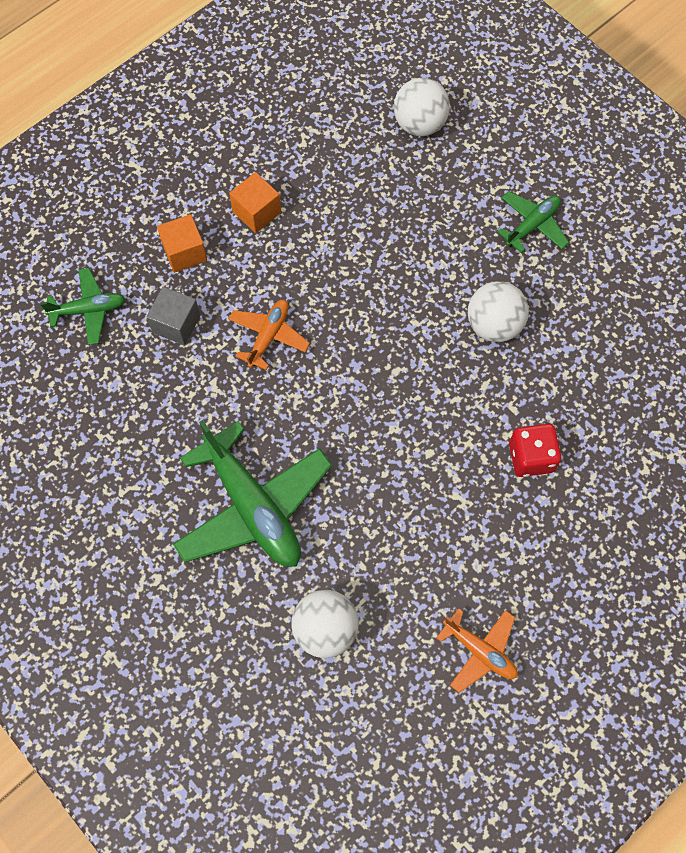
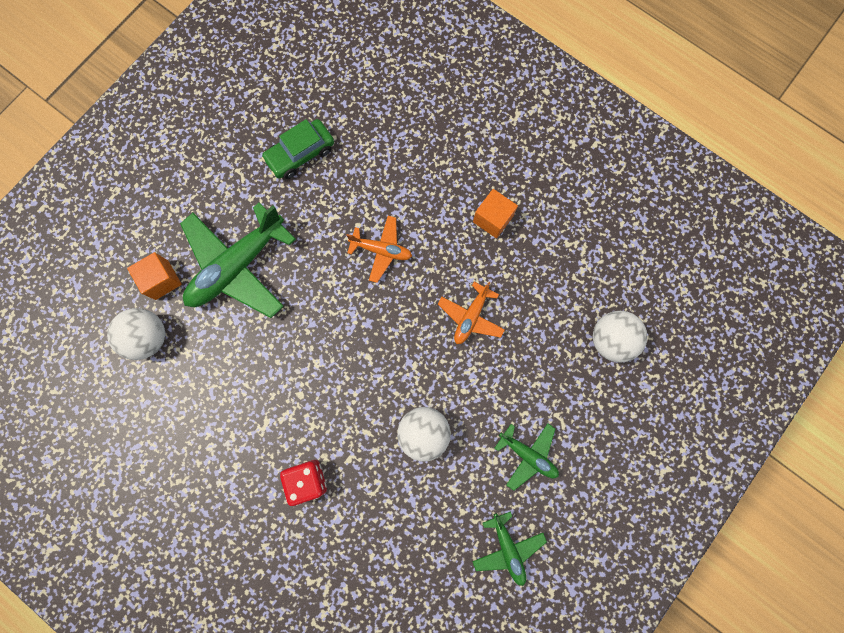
camera: 80 degrees right, 10 degrees up
(89, 310) = (381, 112): green plane -> green plane (507, 548)
(119, 412) = (300, 154): none -> green car
(176, 324) = (380, 178): grey cube -> none
(184, 252) = (444, 171): orange cube -> orange cube (162, 280)
(480, 651) = (142, 458): orange plane -> orange plane (471, 317)

